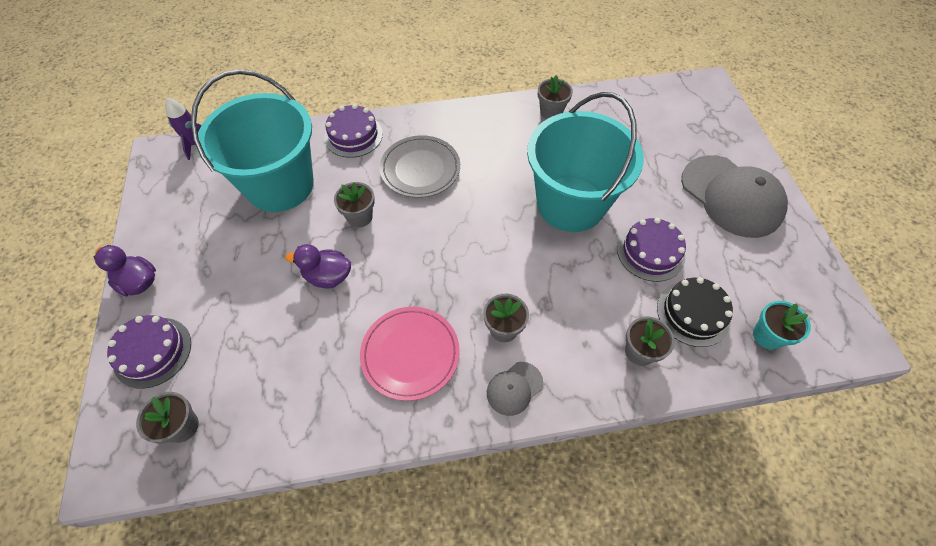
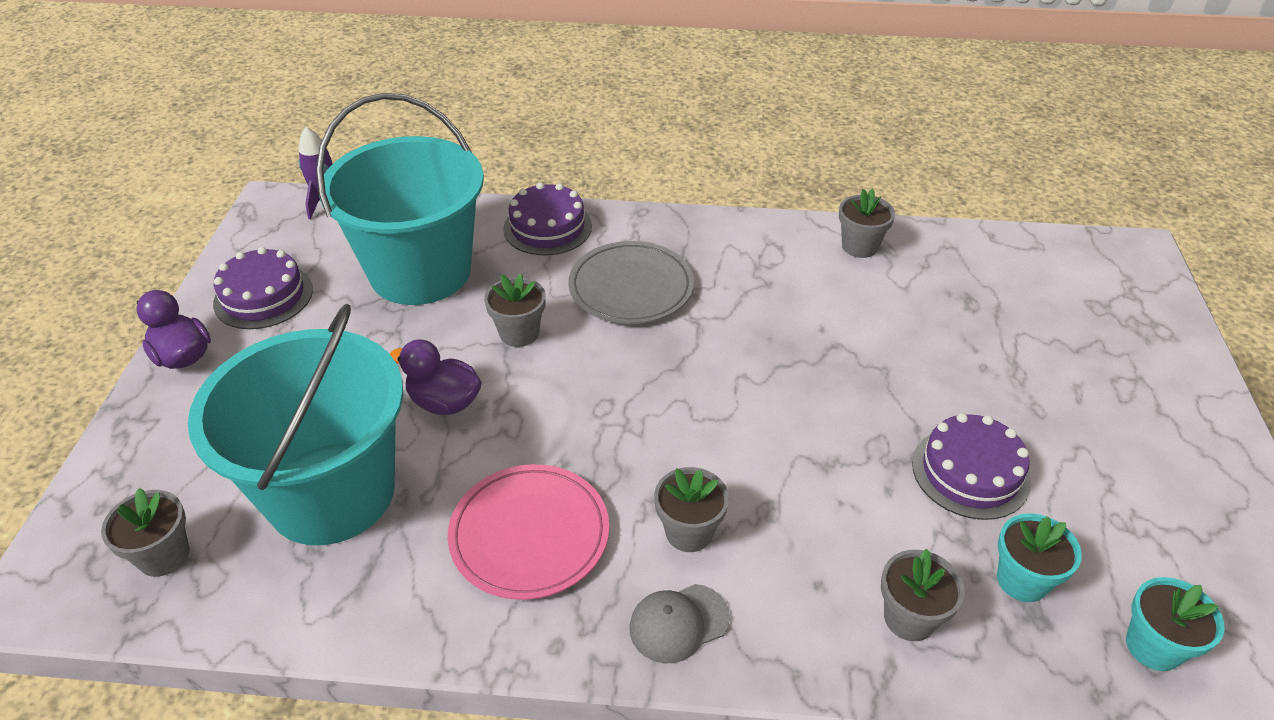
camera: 15 degrees right, 15 degrees down
(152, 352) = (164, 448): purple cake -> purple cake (263, 296)
(570, 204) = (853, 377): turquoise bucket -> turquoise bucket (331, 492)
(693, 313) = (1022, 580): black cake -> turquoise flower pot
(731, 196) = (1138, 418): grey cap -> none

